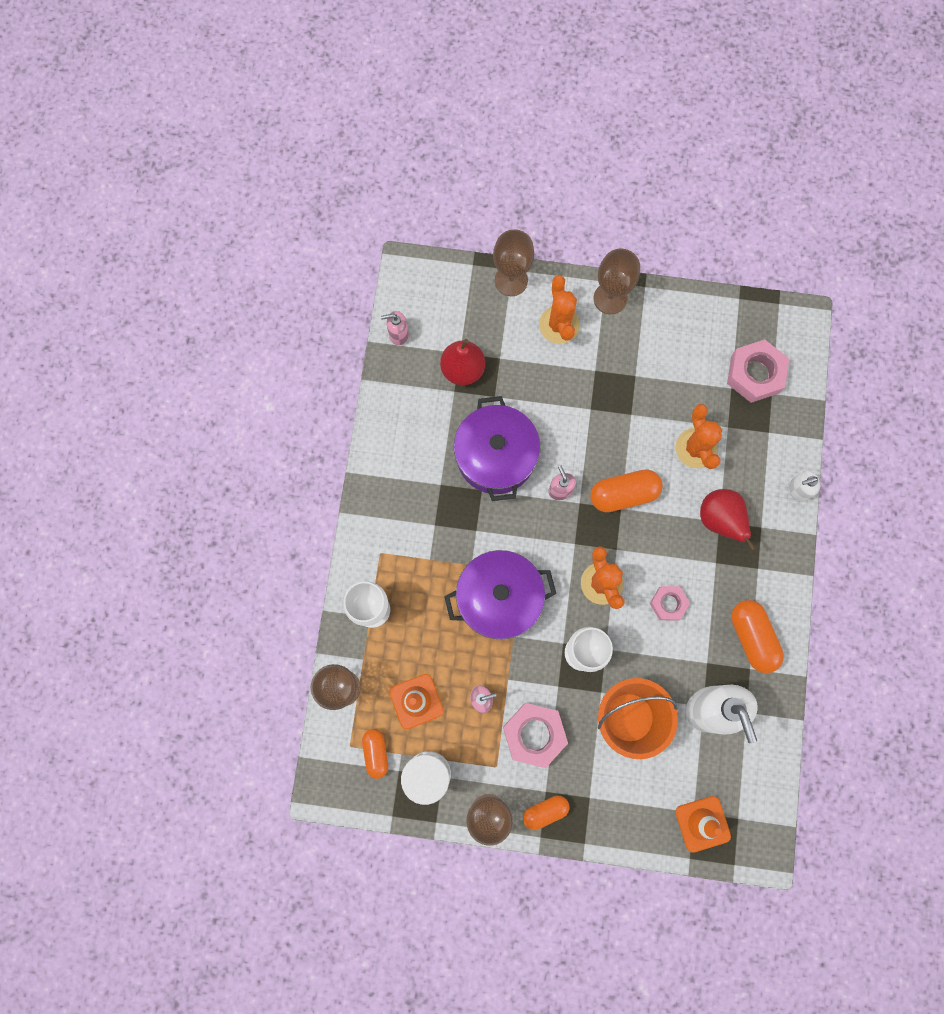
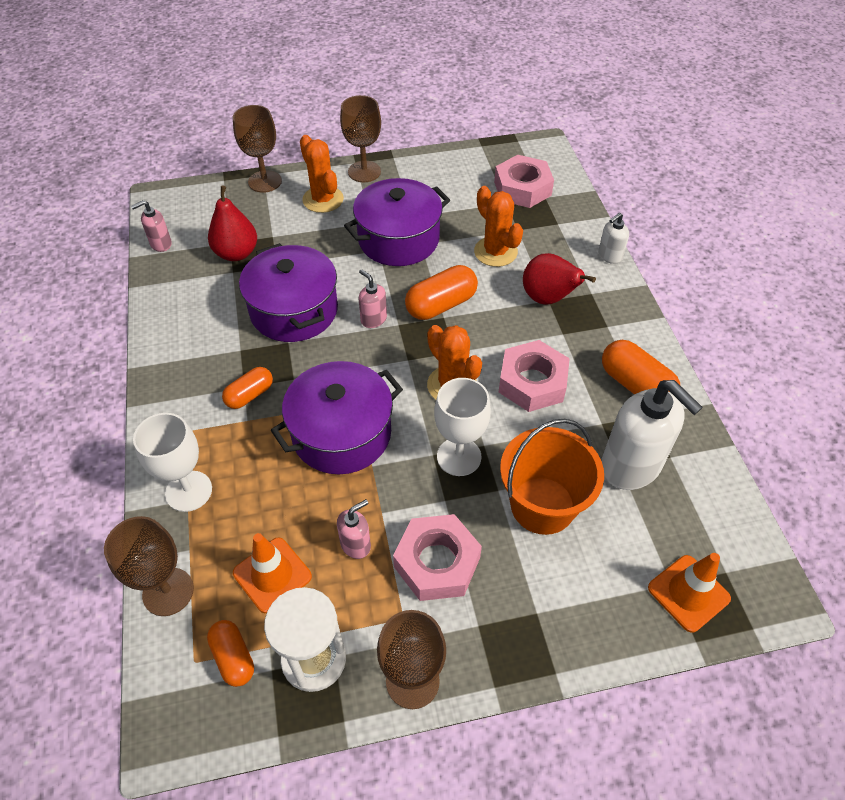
camera: 20 degrees left, 25 degrees down
(545, 811) = (487, 650): orange capsule -> orange capsule (250, 395)
(613, 402) = (398, 239): none -> purple pot
(668, 603) = (532, 382): pink nut -> pink nut, size x1.68

